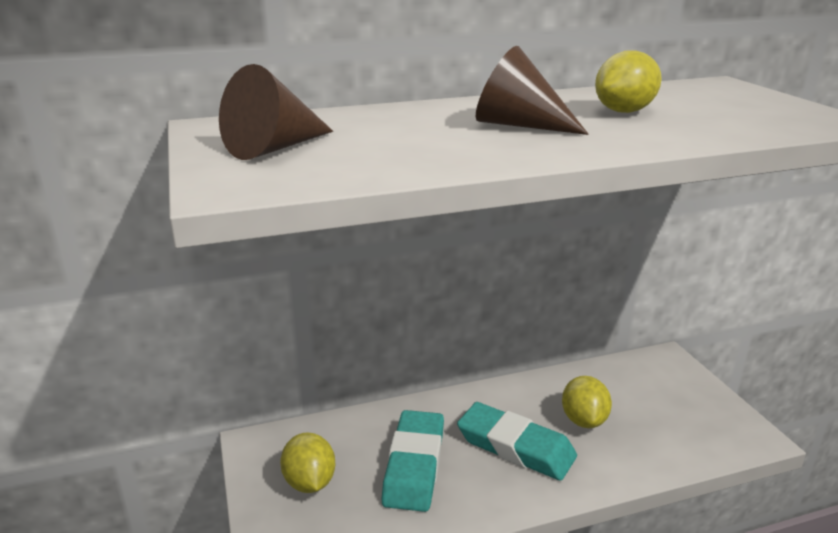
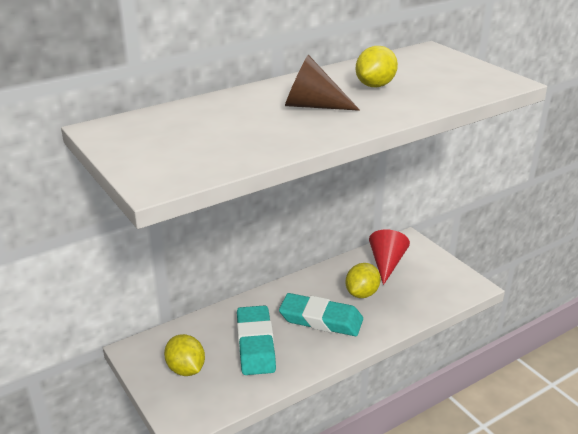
camera: 15 degrees left, 5 degrees up
(275, 148) = (162, 146): brown cone -> none
(584, 420) = (362, 293): yellow lemon -> yellow lemon turned 45 degrees clockwise
(629, 385) = (386, 264): none -> red cone

